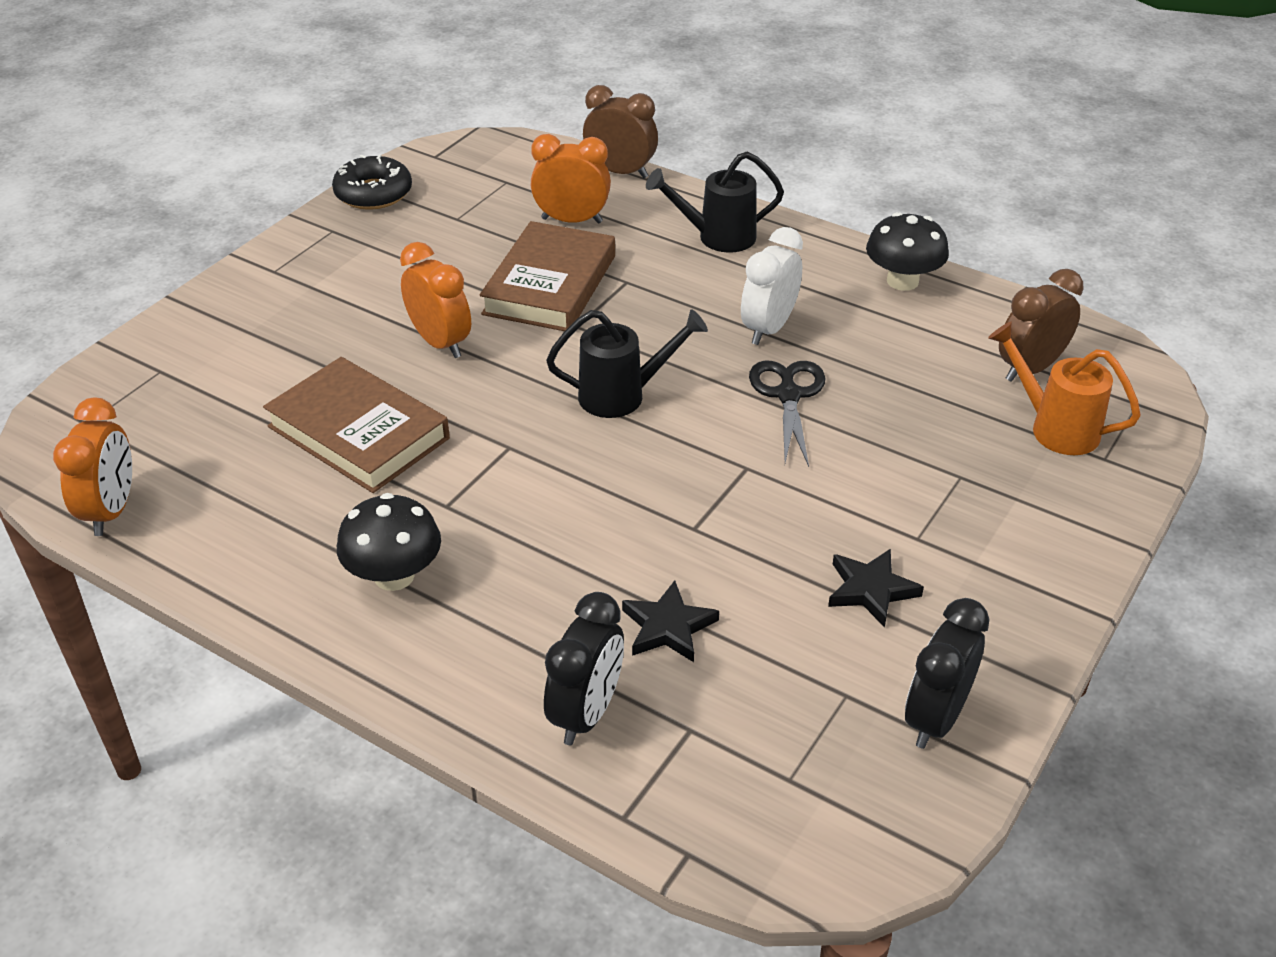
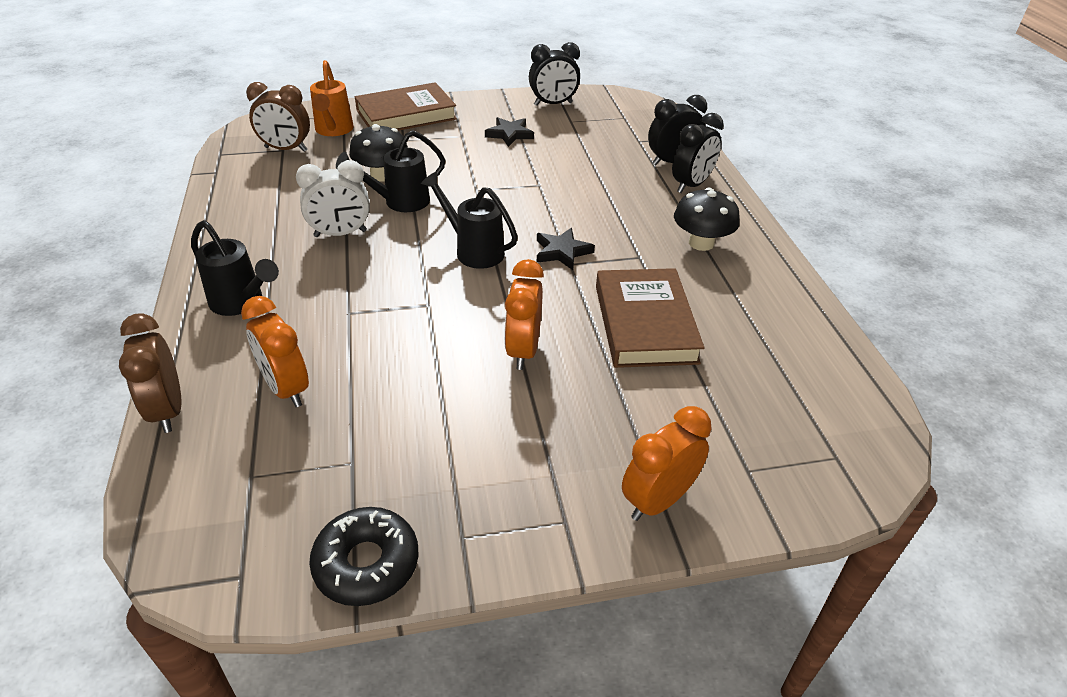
camera: 135 degrees left, 0 degrees up
(111, 511) = (846, 370): orange clock -> orange clock (658, 500)
(506, 679) = (691, 185): none -> black clock
(550, 285) = (394, 344): brown book -> brown book (406, 115)
(668, 627) = (603, 165): black star -> black star (562, 252)
(788, 395) = (400, 202): black scissors -> black watering can
(902, 281) = (229, 211): black mushroom -> black mushroom (382, 175)

